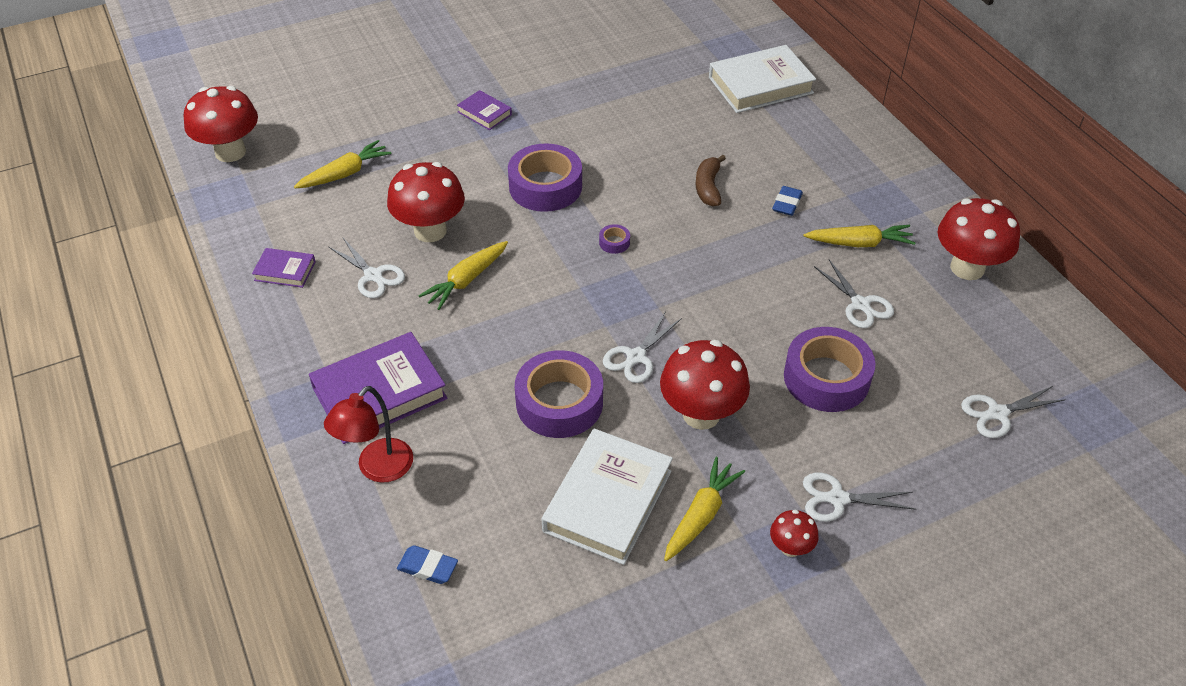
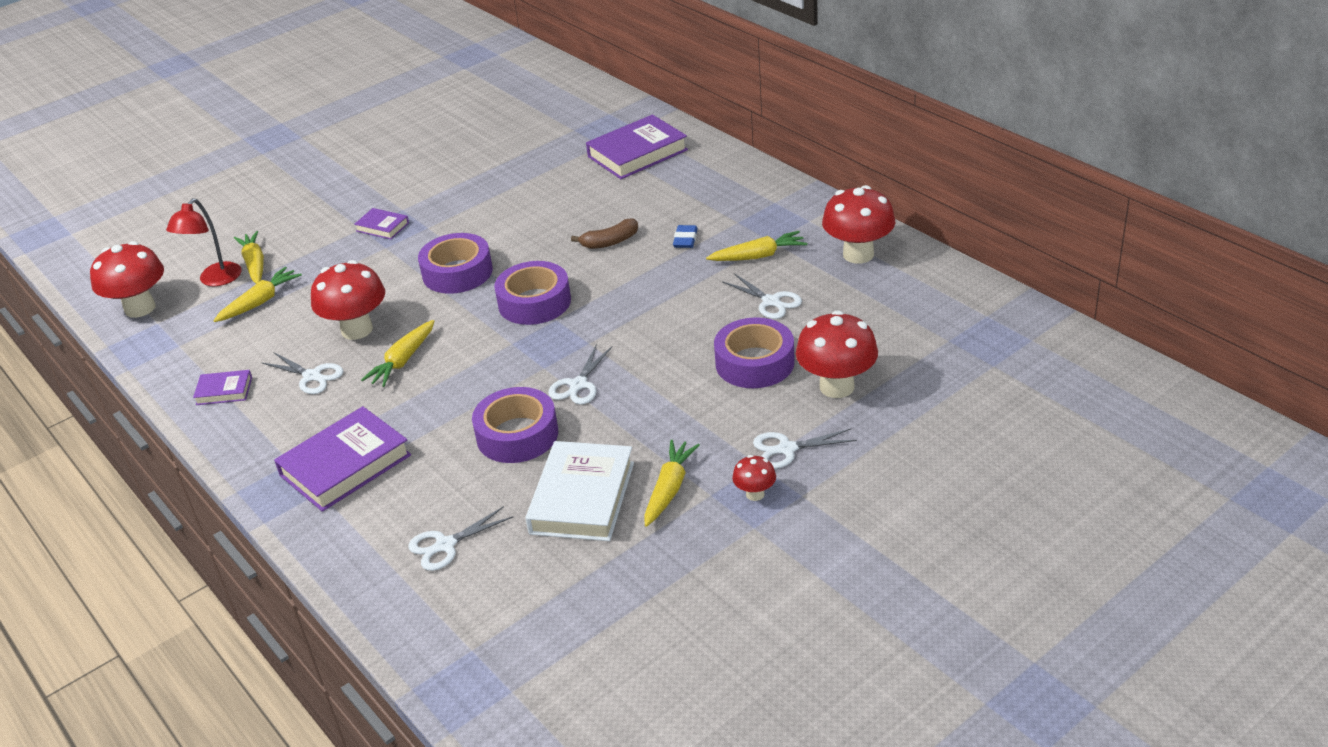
camera: 10 degrees left, 10 degrees down
(351, 128) = (255, 265): none -> yellow carrot
(377, 469) = (361, 523): red lamp -> red lamp (215, 280)
(428, 567) = (430, 585): blue eraser -> none
(614, 242) = (534, 302): purple tape -> purple tape, size x2.49
(701, 414) = (649, 414): red mushroom -> red mushroom (837, 386)
(708, 187) = (610, 242): brown banana -> brown banana turned 105 degrees counterclockwise
(760, 85) = (637, 153): white book -> purple book
(997, 413) = (910, 356): white scissors -> white scissors (445, 545)

